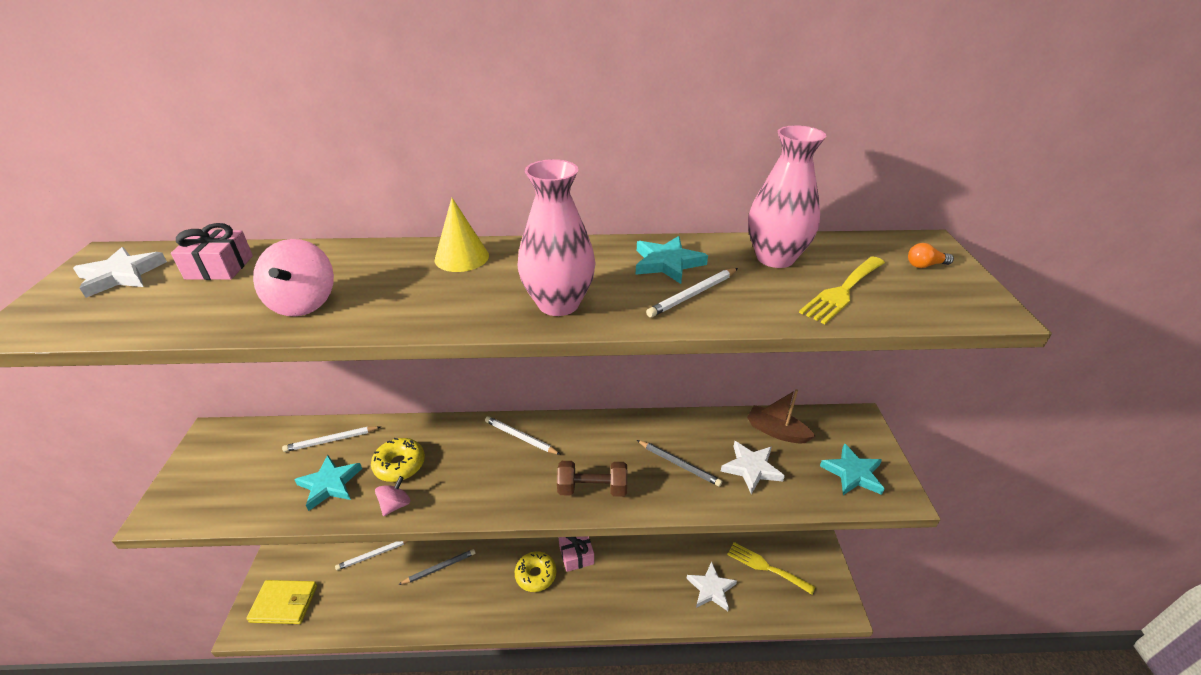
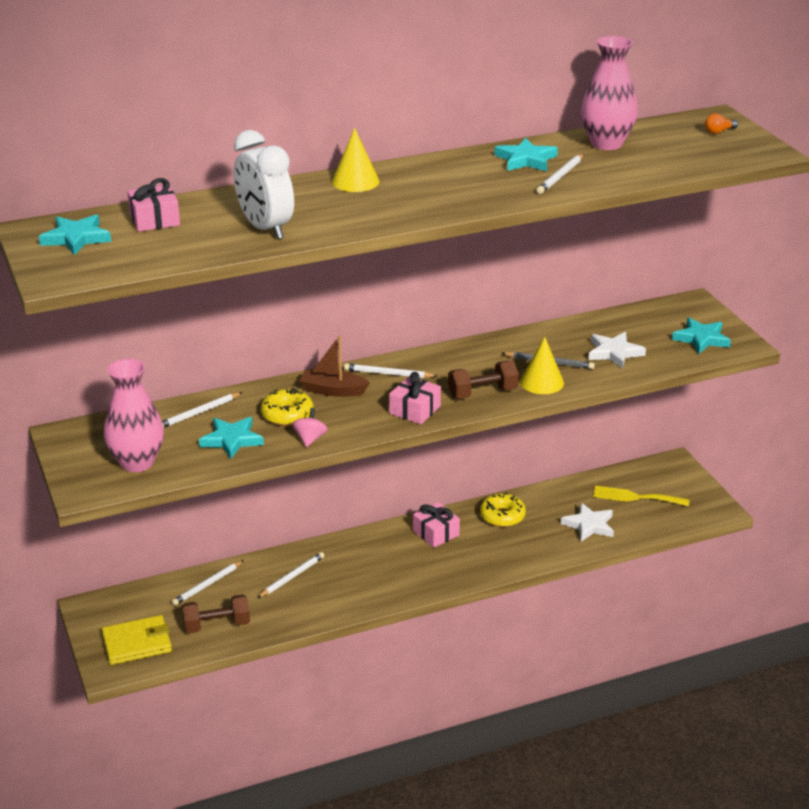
camera: 20 degrees left, 5 degrees down
(121, 275) = (76, 238): white star -> turquoise star
(303, 303) = (265, 228): pink spinning top -> white clock
(352, 604) = (217, 625): none -> brown dumbbell
(439, 568) = (292, 577): grey pencil -> white pencil
(515, 493) = (415, 410): none -> pink gift
(536, 575) = (402, 557): yellow donut -> yellow donut (502, 516)
(558, 304) = (465, 197): pink vase -> pink vase (137, 462)
(658, 490) = (542, 382): none -> yellow cone
(776, 431) = (624, 324): brown boat -> brown boat (333, 390)
(842, 291) = (666, 157): yellow fork -> none

